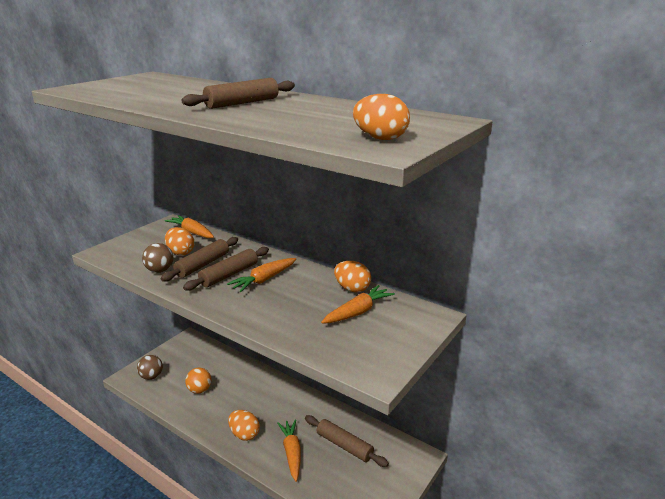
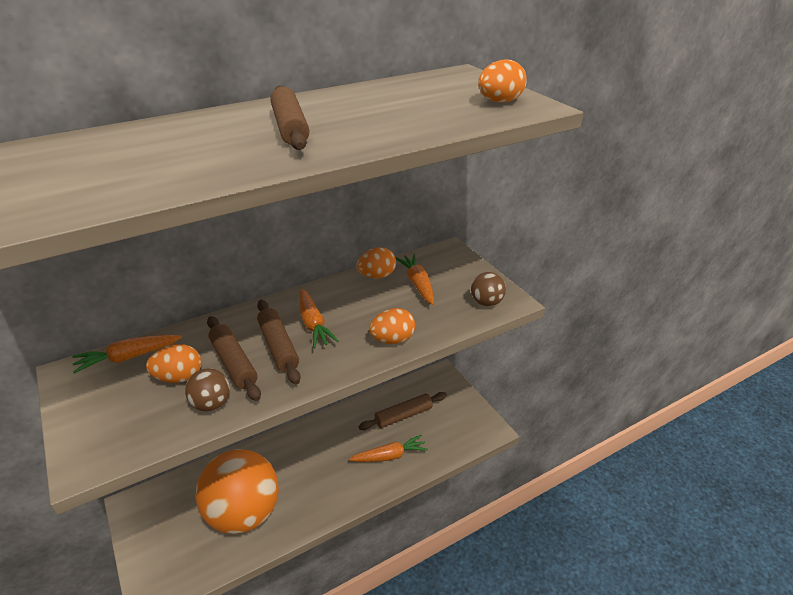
camera: 65 degrees left, 10 degrees up
(151, 376) = (175, 563): brown ball -> brown ball (486, 302)
(199, 390) = (244, 513): orange ball -> orange ball, size x2.39
(244, 434) = (343, 487): orange egg -> orange egg (392, 340)
(292, 453) = (390, 456): orange carrot -> orange carrot turned 150 degrees clockwise

